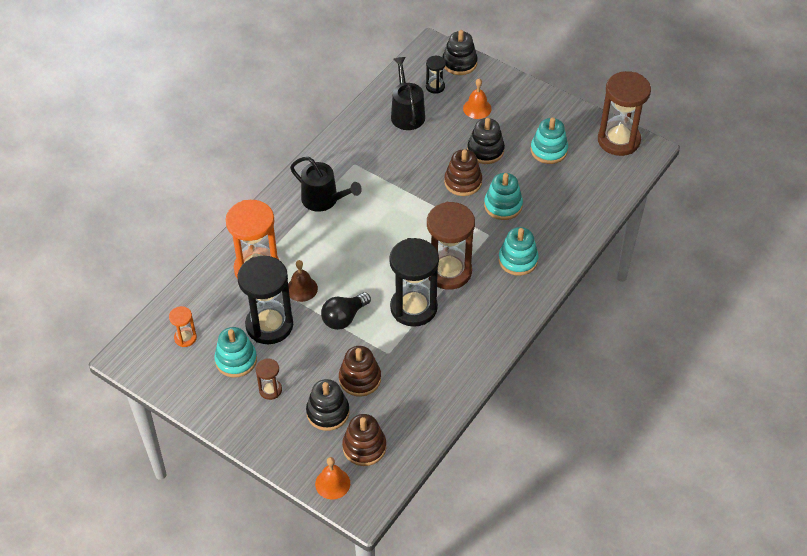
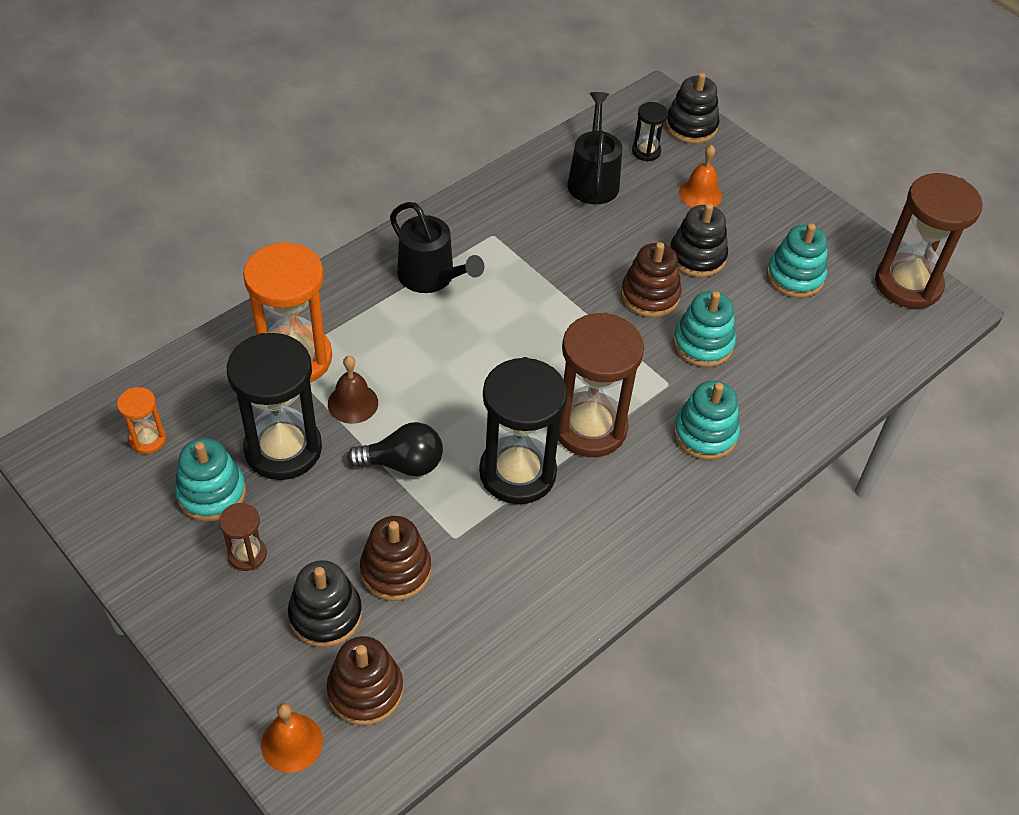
camera: 10 degrees right, 0 degrees up
(344, 318) = (403, 464): black light bulb -> black light bulb turned 150 degrees counterclockwise

